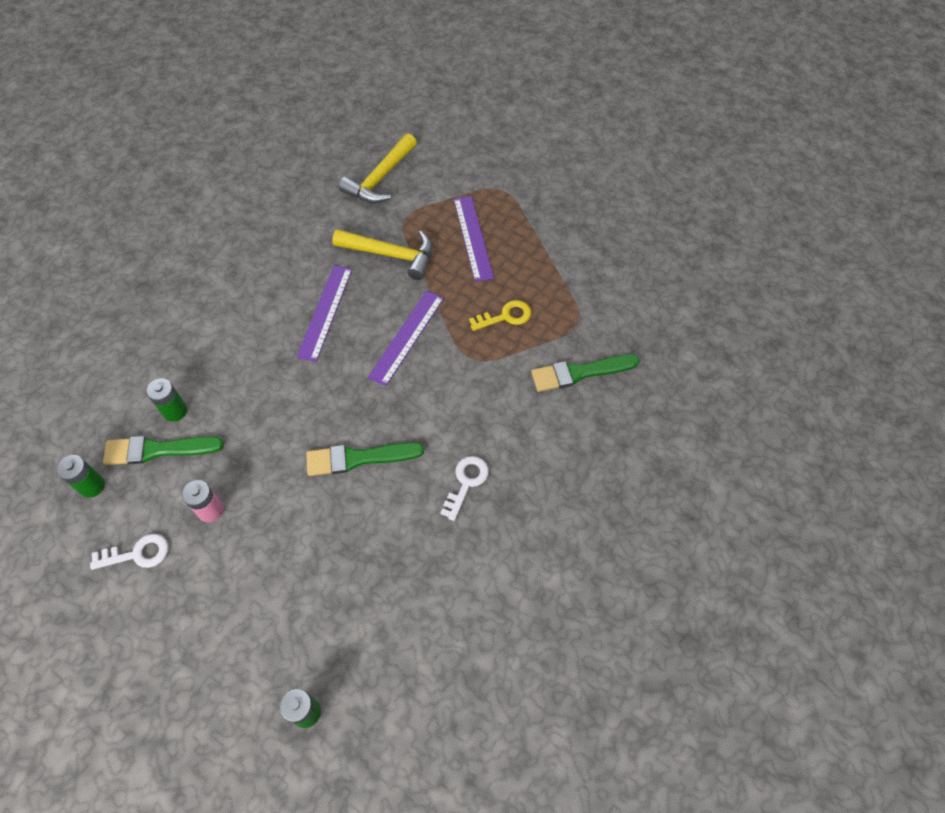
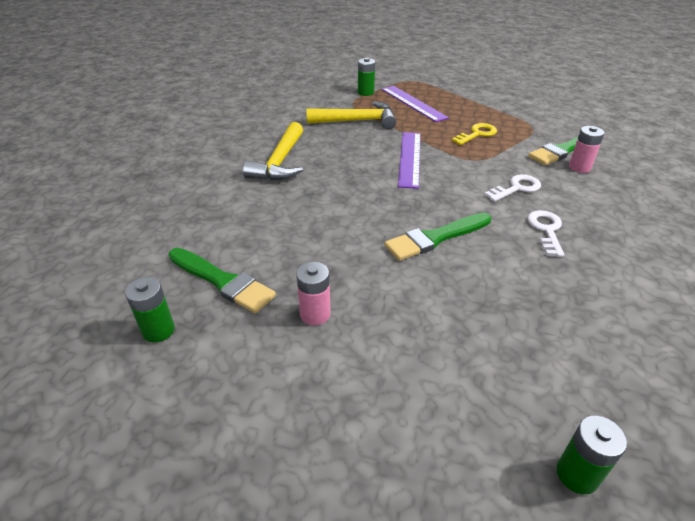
camera: 20 degrees left, 20 degrees down
(137, 554) = (250, 378): white key -> white key (516, 188)
(158, 450) = (222, 281): green brush -> green brush turned 120 degrees counterclockwise
(175, 411) = (224, 248): green battery -> green battery (365, 92)
(325, 312) = (327, 158): purple ruler -> none
(380, 178) = (316, 89): yellow hammer -> yellow hammer (280, 162)
(573, 406) = (579, 167): none -> pink battery

